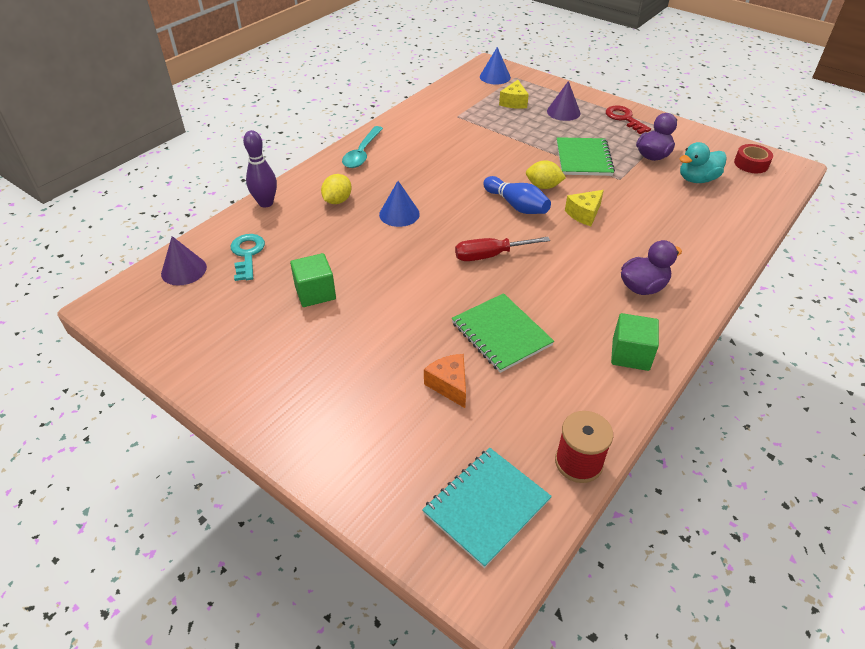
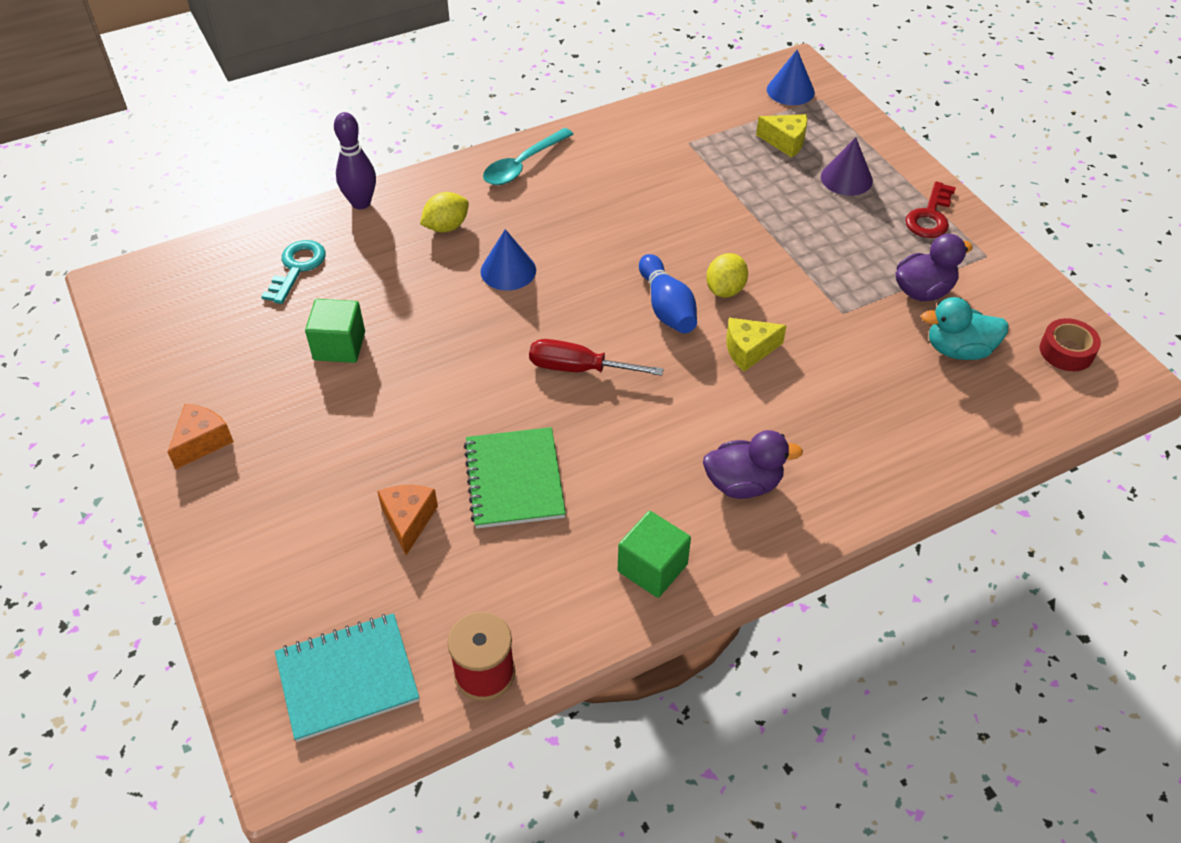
camera: 25 degrees right, 5 degrees up
(184, 270) = (218, 265): purple cone -> none
(254, 388) = (202, 442): none -> orange cheese
(514, 102) = (785, 142): yellow cheese -> yellow cheese turned 105 degrees counterclockwise
(543, 186) = (725, 290): yellow lemon -> yellow lemon turned 75 degrees clockwise
(583, 158) = (816, 264): green notebook -> none
(624, 118) = (930, 216): red key -> red key turned 150 degrees counterclockwise

